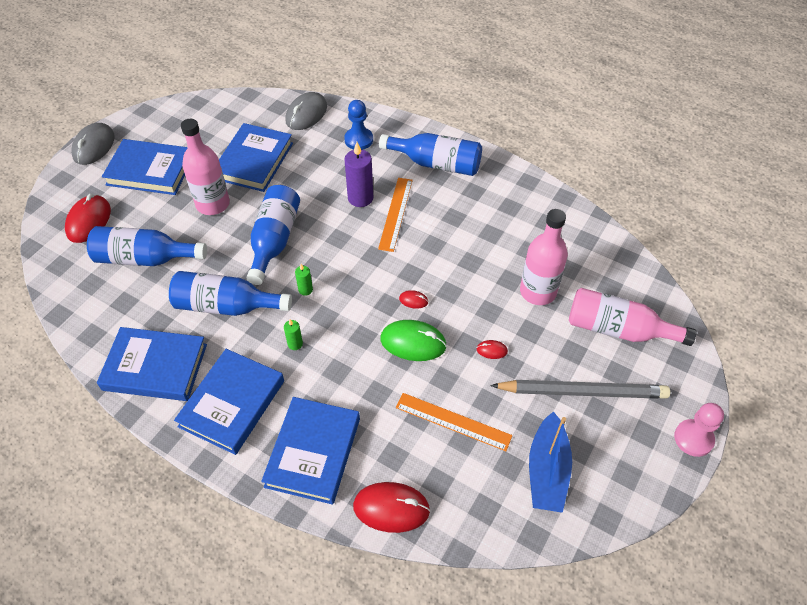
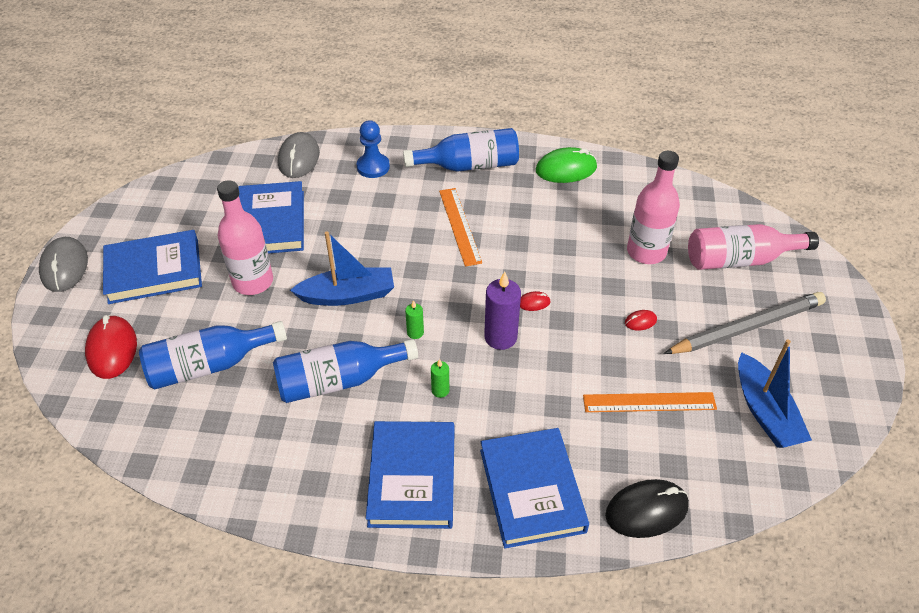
camera: 25 degrees left, 5 degrees down
(155, 367) = (298, 475): blue book -> none
(274, 240) = (348, 295): blue bottle -> blue boat
(360, 198) = (413, 223): purple candle -> purple candle (500, 337)
(391, 508) = (646, 511): red mouse -> black mouse
(413, 343) = (560, 343): green mouse -> green mouse (566, 169)
(693, 438) = (867, 330): pink pawn -> none

